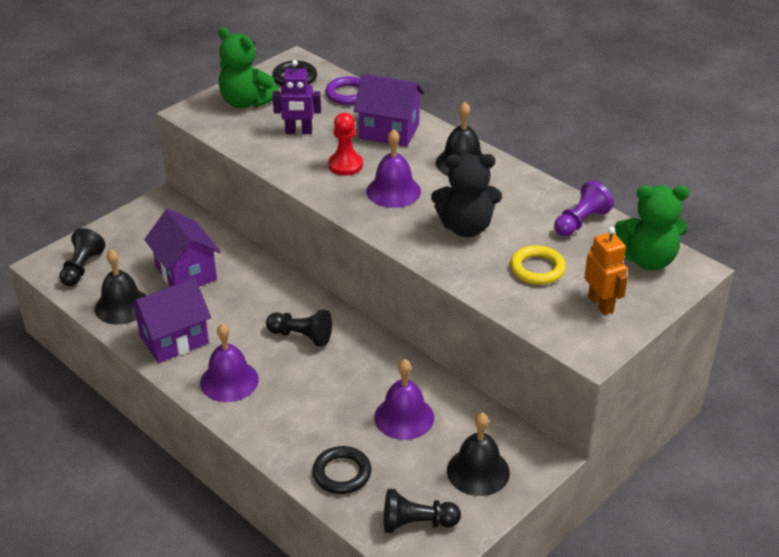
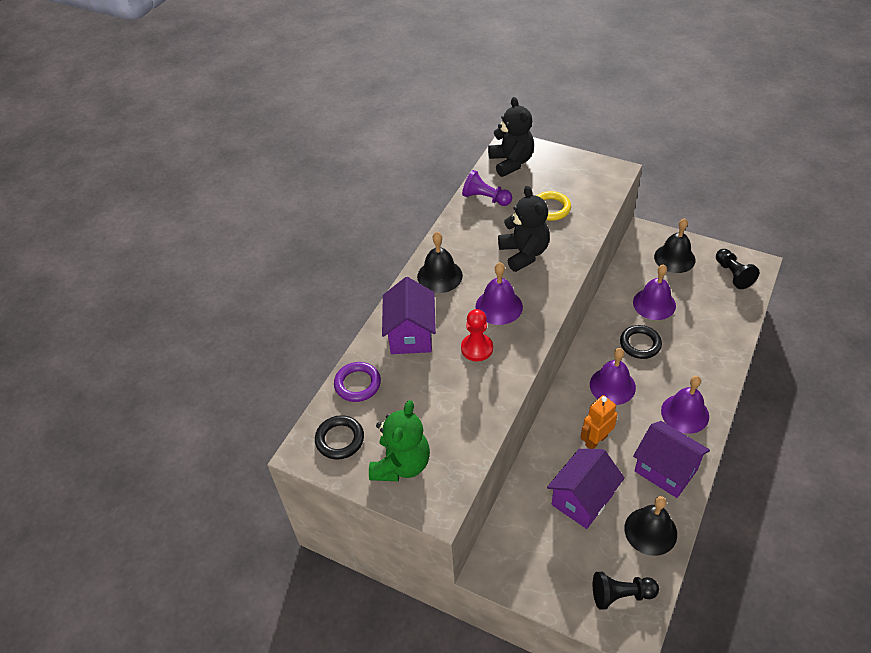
camera: 105 degrees left, 10 degrees up
(298, 132) = (438, 400): purple robot -> none
(301, 336) = (612, 386): black pawn -> purple bell
(342, 473) = (722, 320): black ring -> black ring (640, 344)
(601, 304) = (569, 174): orange robot -> orange robot (596, 440)
(648, 260) = (511, 162): green teddy bear -> black teddy bear

